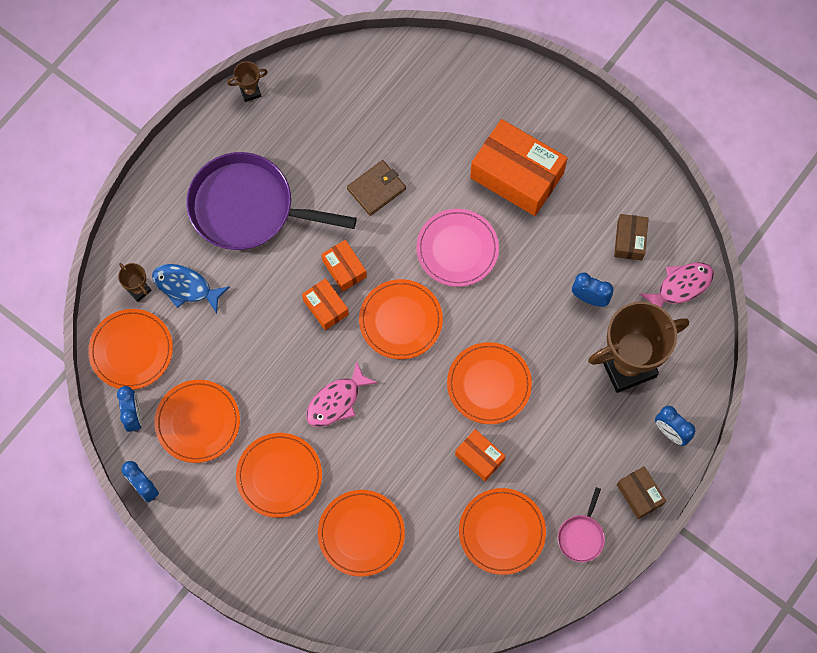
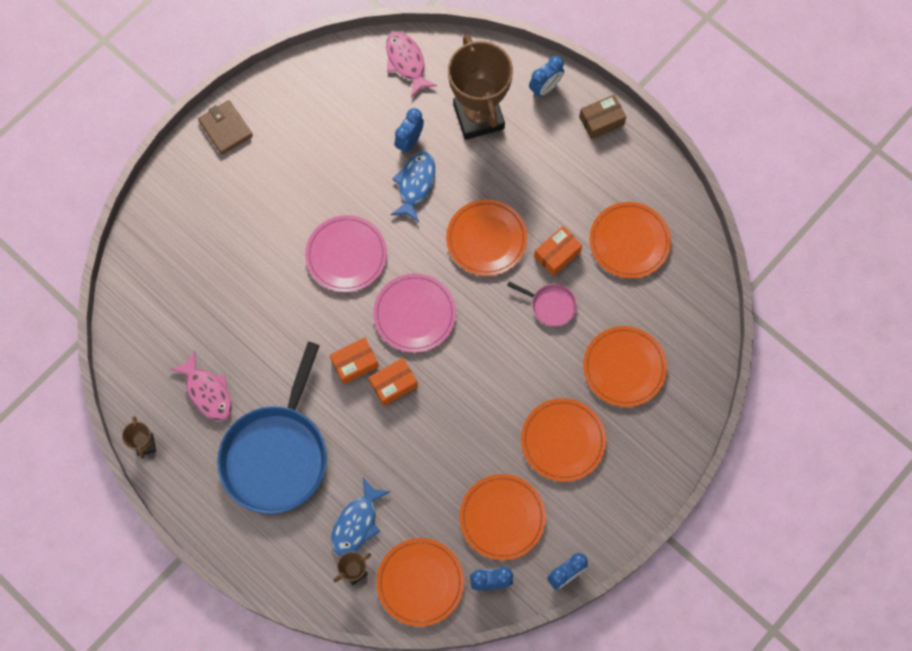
camera: 85 degrees left, 0 degrees up
(247, 208) = (277, 455): purple pan -> blue pan
(336, 401) = (491, 381): pink fish -> pink fish (207, 392)
(376, 189) = (273, 326): brown wallet -> brown wallet (225, 129)
(400, 320) = (414, 314): orange plate -> pink plate
(517, 175) = (276, 193): orange box -> none
(542, 308) = (415, 184): none -> blue fish
(581, 536) = (637, 174): pink pan -> pink pan (551, 305)
(630, 240) = (356, 100): brown box -> none

